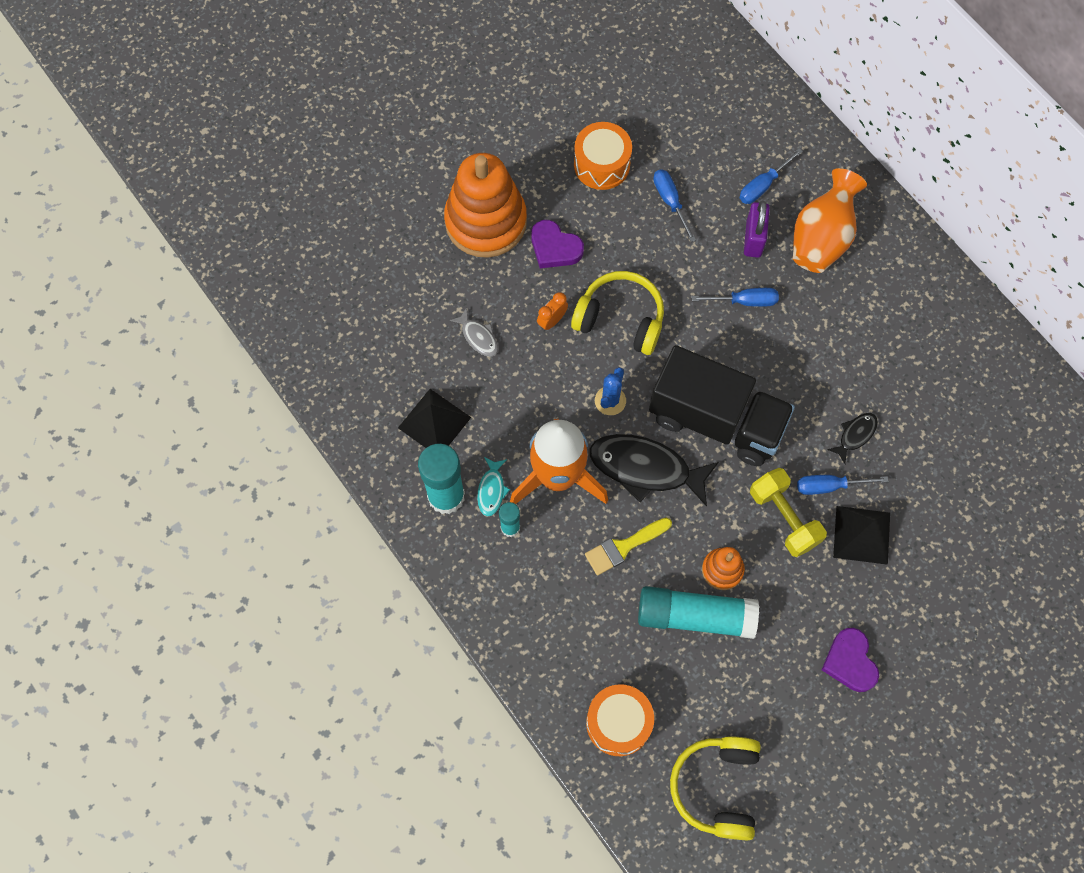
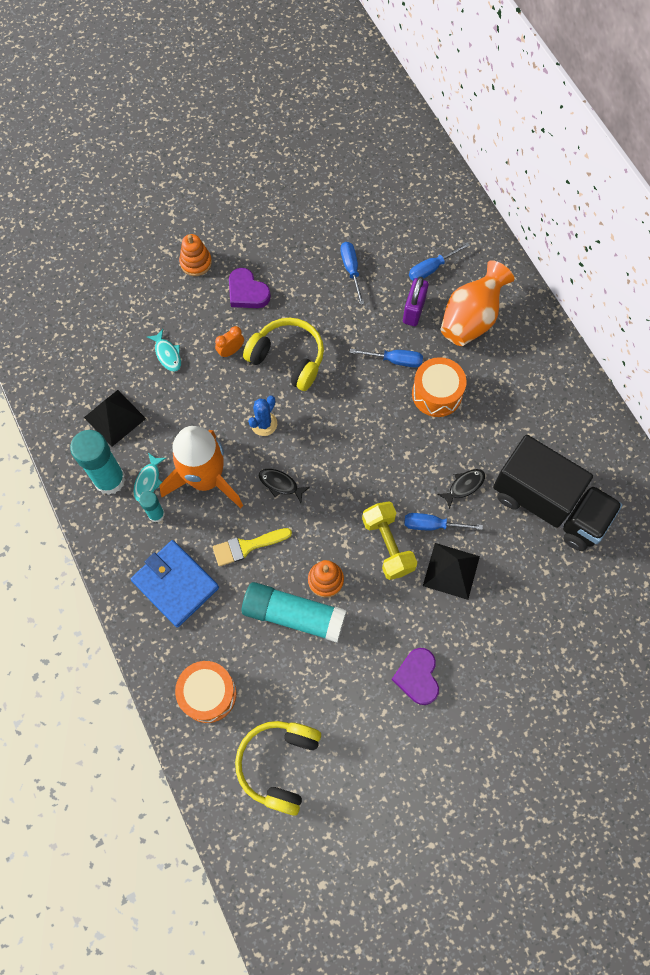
camera: 10 degrees right, 0 degrees up
(478, 337) = (167, 354): grey fish -> turquoise fish
(486, 221) = (196, 262): orange stacking toy -> orange stacking toy, size x0.47
(551, 604) = (175, 584): none -> blue wallet
(601, 164) = (301, 231): orange drum -> orange drum (437, 394)
(645, 468) = (280, 484): black fish -> black fish, size x0.48
(716, 420) = (349, 454): black truck -> black truck (549, 505)

